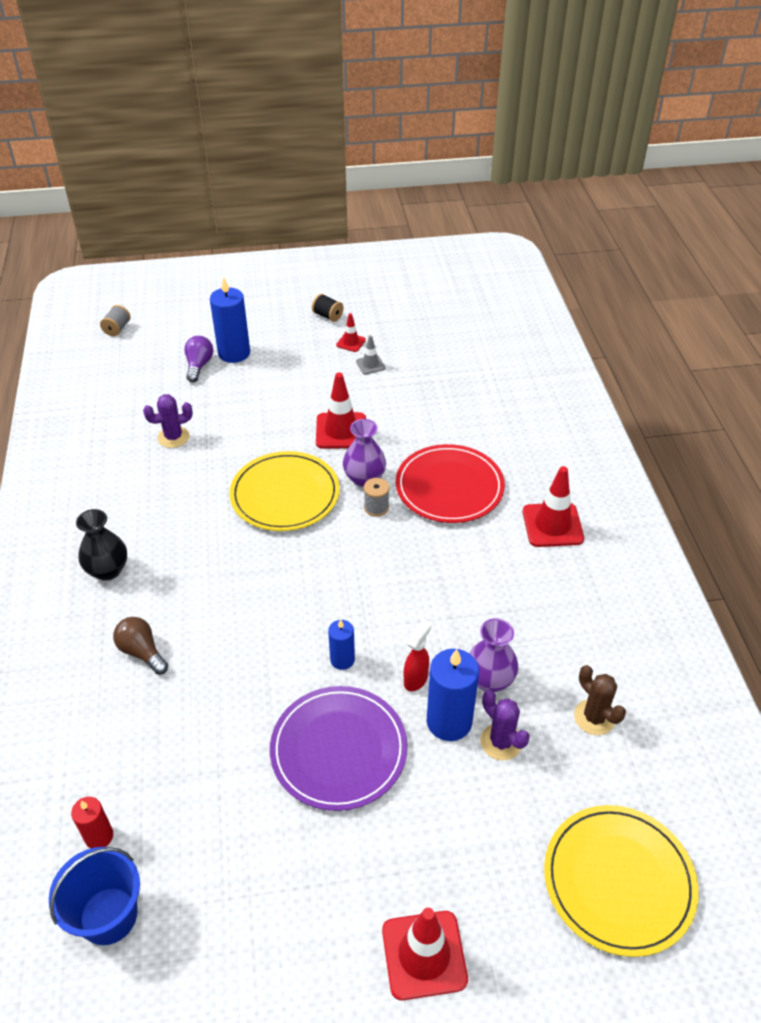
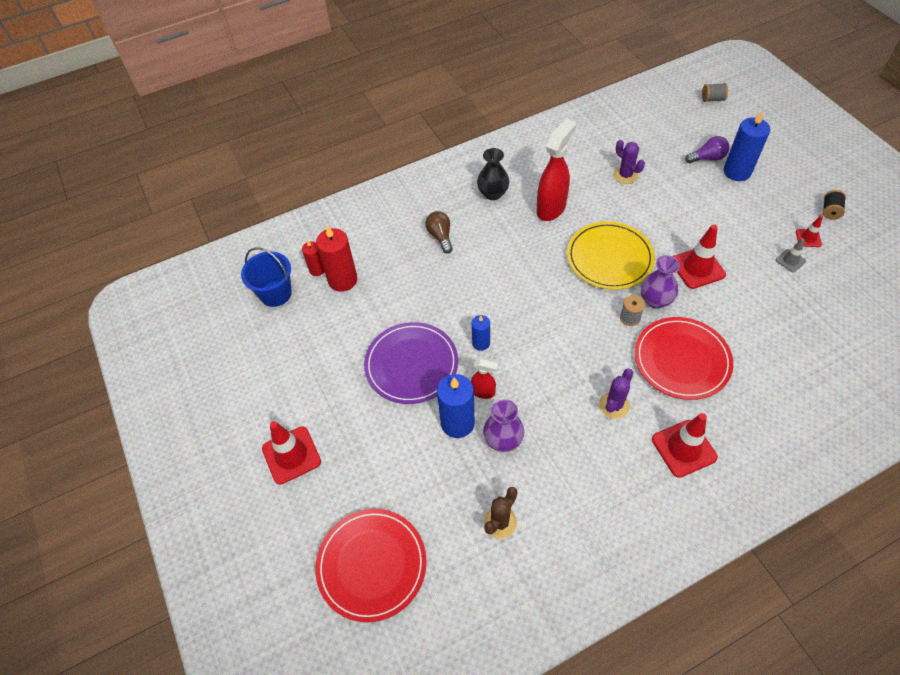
camera: 75 degrees right, 10 degrees up
(142, 652) = (440, 236): brown light bulb -> brown light bulb turned 45 degrees counterclockwise
(142, 803) = (343, 280): none -> red candle
(175, 520) = (551, 208): none -> red spray bottle
(501, 742) = (454, 461): purple cactus -> purple cactus (614, 405)
(618, 881) = (371, 565): yellow plate -> red plate

